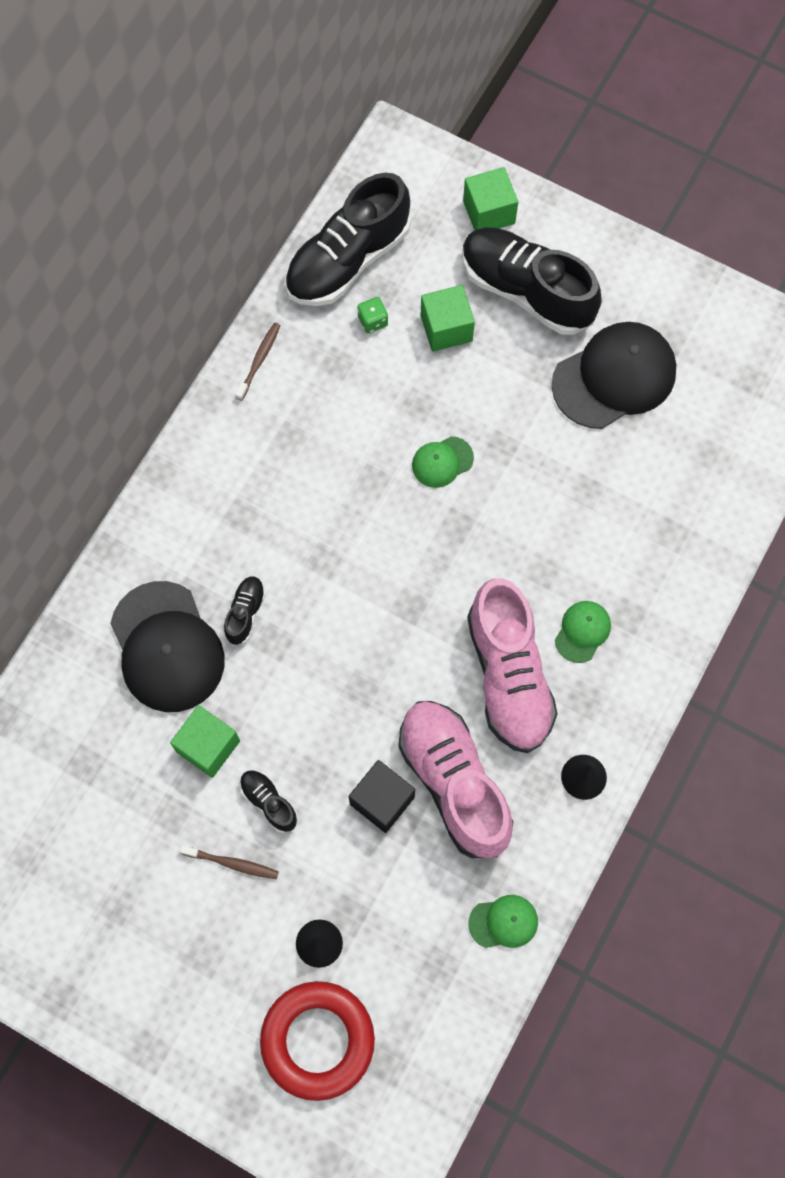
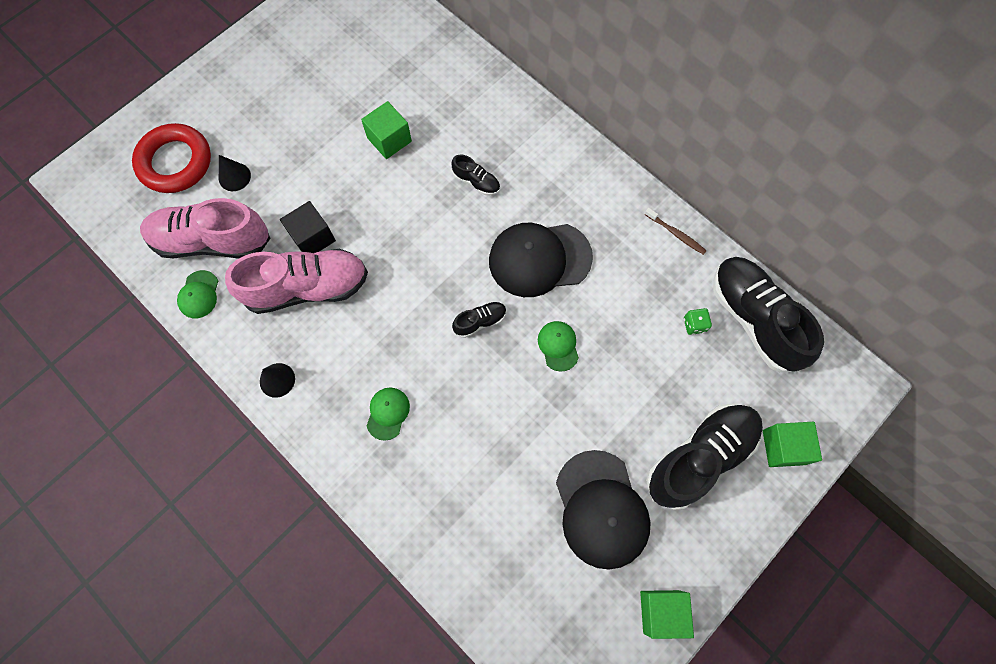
camera: 105 degrees right, 0 degrees up
(167, 647) = (467, 129): black cap -> black cap (539, 259)
(231, 863) = (306, 137): brown toothbrush -> none
(269, 802) = (338, 167): black shoe -> black shoe (480, 321)
(446, 328) = (676, 380): green cube -> green cube (661, 611)
(509, 675) = (372, 348): pink shoe -> pink shoe (212, 241)
(582, 631) = (388, 413): green cap -> green cap turned 120 degrees counterclockwise

